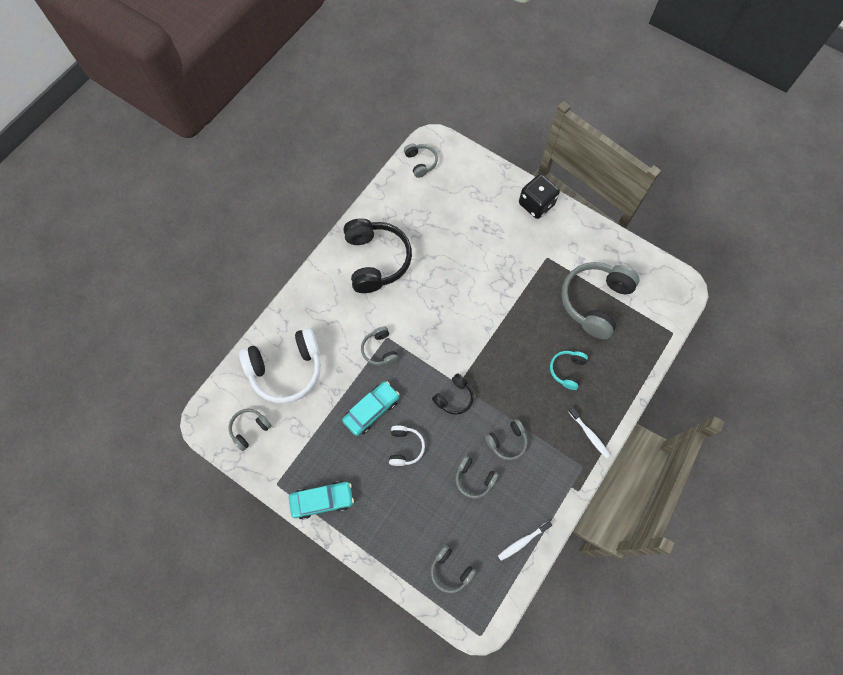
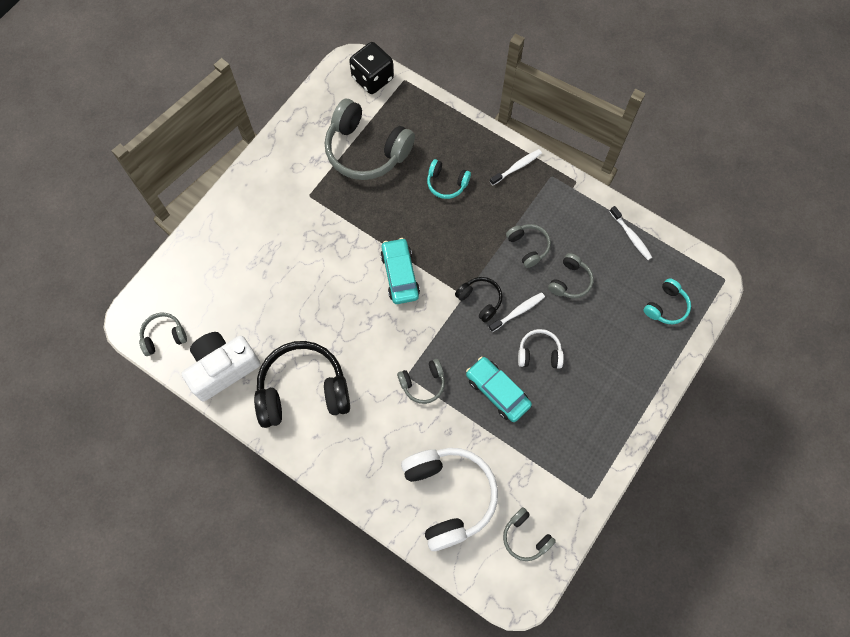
camera: 90 degrees left, 0 degrees up
(322, 500) = (604, 444): turquoise car -> turquoise car (400, 275)
(395, 203) = (222, 368): none -> white camera
(444, 430) = (518, 311): none -> white toothbrush
(450, 570) = (666, 306): grey headphones -> turquoise headphones
(536, 204) = (237, 203): black dice -> black dice (372, 78)

